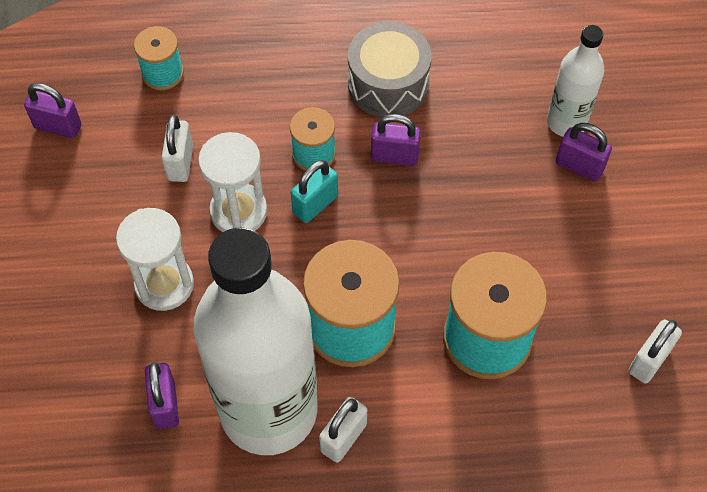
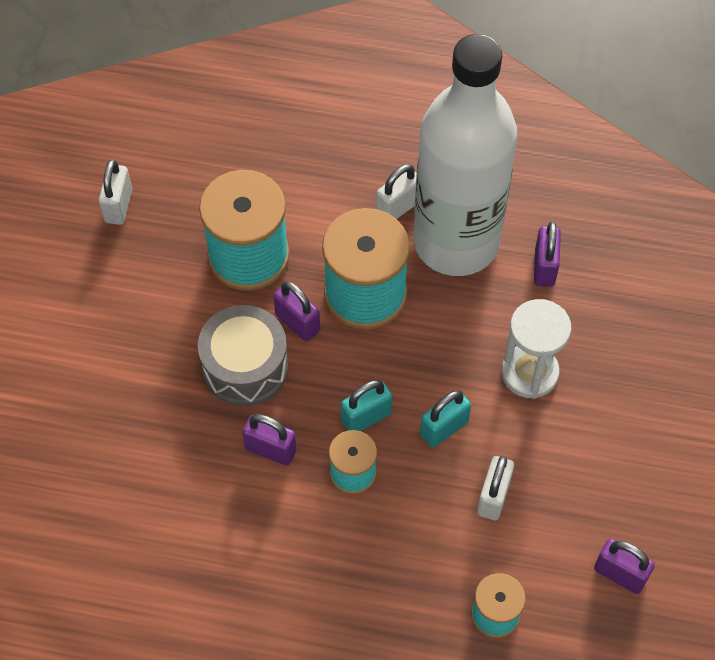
camera: 165 degrees left, 0 degrees up
(238, 211) = (444, 428): white hourglass -> turquoise padlock
(388, 84) = (249, 536): grey drum -> grey drum (245, 367)
(566, 122) = (81, 443): white bottle -> none
(579, 166) = (92, 393): purple padlock -> purple padlock (297, 322)
(649, 361) = (118, 206): white padlock -> white padlock turned 45 degrees counterclockwise

